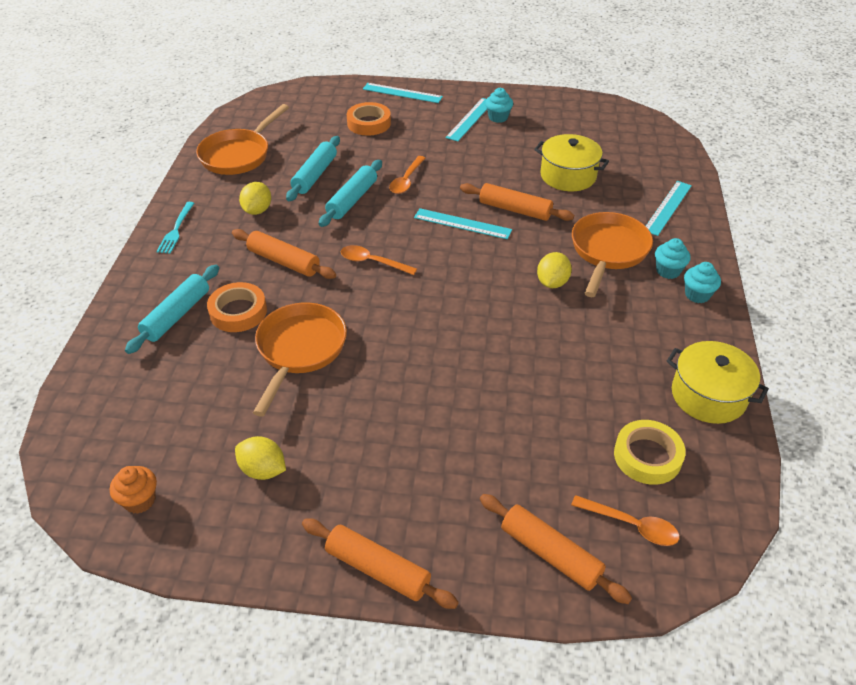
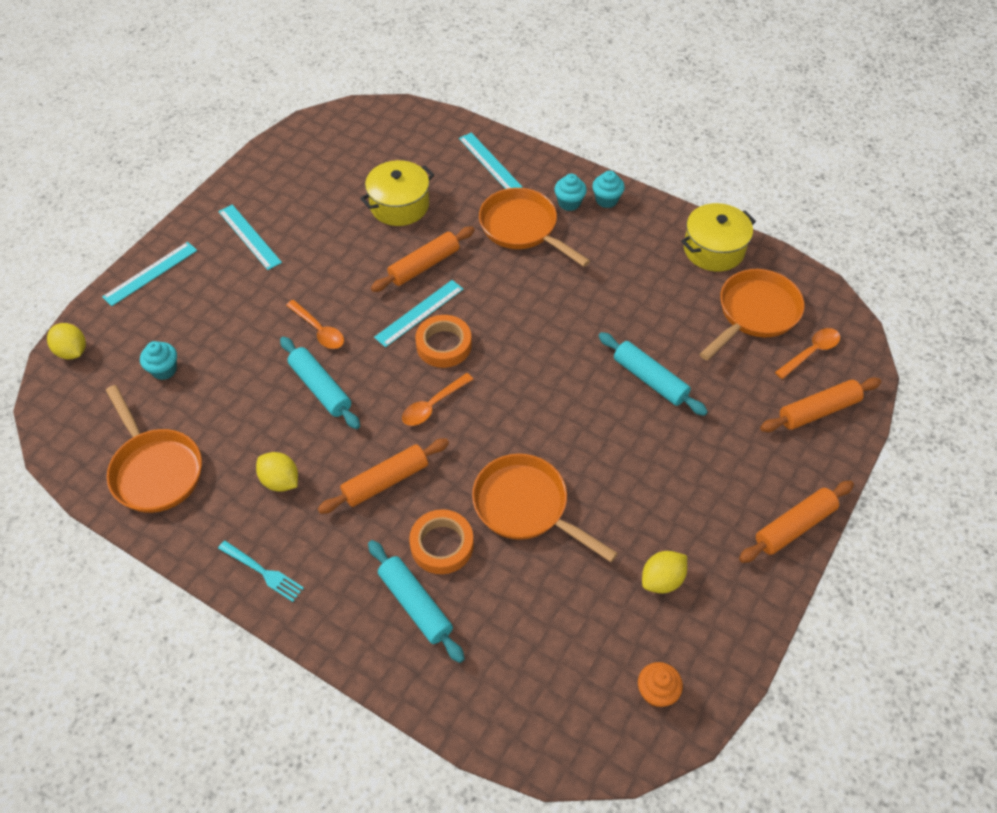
camera: 65 degrees left, 10 degrees up
(315, 175) = (251, 407): turquoise rolling pin -> turquoise rolling pin (650, 379)
(369, 123) = (188, 325): orange tape -> orange tape (444, 345)
(498, 117) = (264, 214): turquoise cupcake -> turquoise cupcake (164, 370)
(552, 282) = (540, 284): yellow lemon -> yellow lemon (72, 351)
(647, 456) = (755, 313): yellow tape -> orange pan

